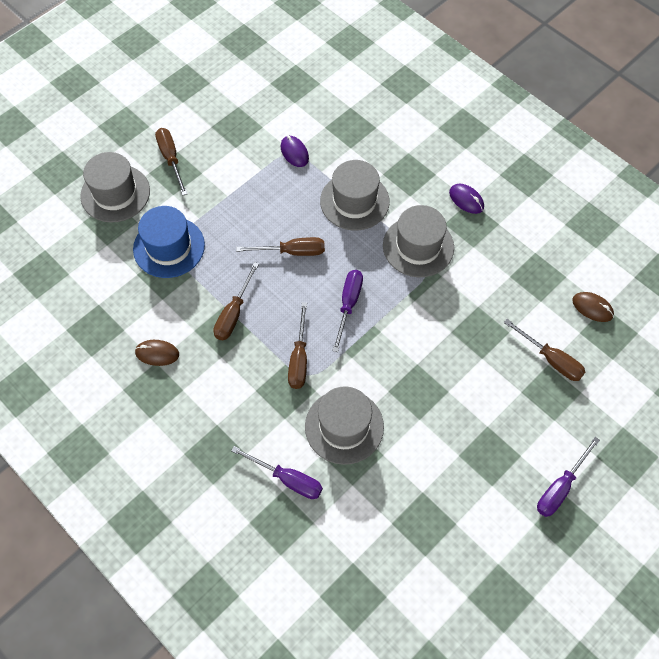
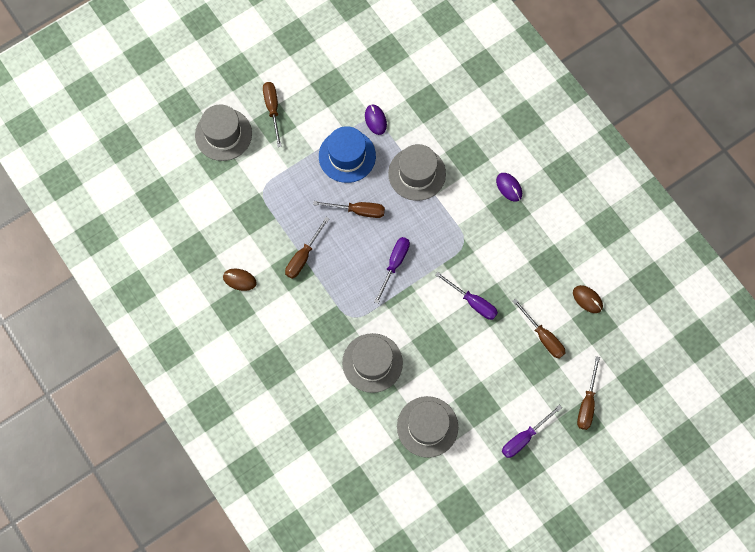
camera: 10 degrees right, 10 degrees up
(169, 247) = (260, 190): blue hat -> blue hat (347, 156)
(287, 479) = (323, 396): purple screwdriver -> purple screwdriver (472, 302)
(299, 359) = (348, 303): brown screwdriver -> brown screwdriver (587, 403)
(418, 246) = (460, 223): grey hat -> grey hat (427, 426)

